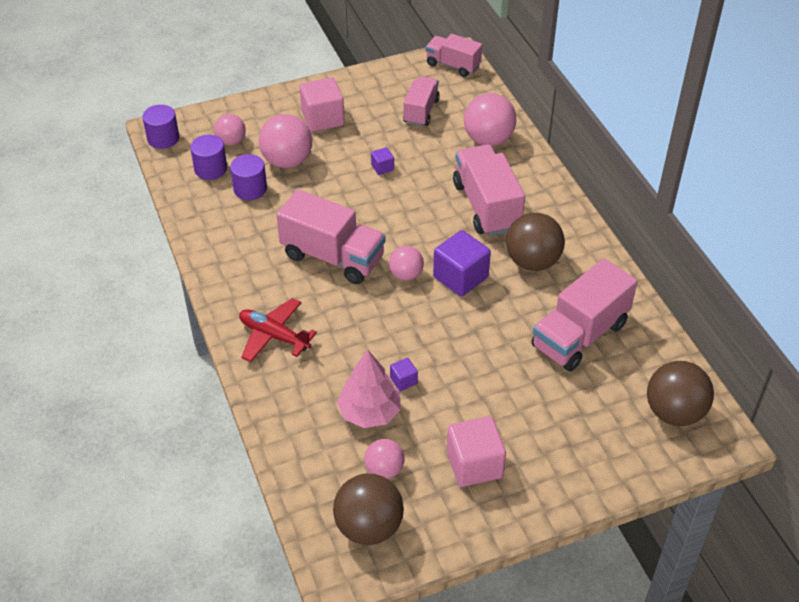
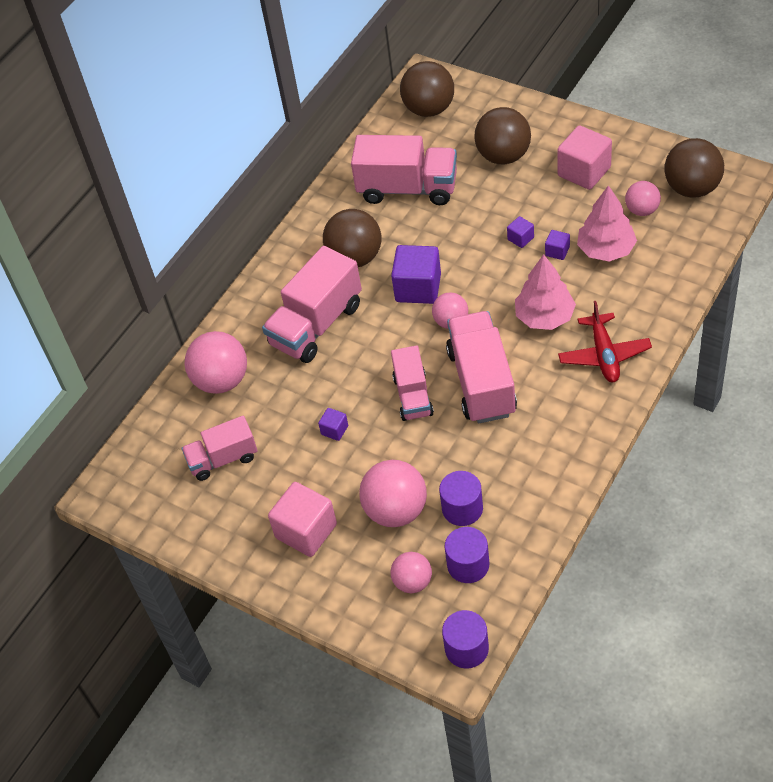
camera: 120 degrees left, 5 degrees up
(348, 328) = (544, 317): none -> pink tree
(443, 368) = (520, 238): none -> purple cube
(453, 65) = (122, 485): pink truck -> pink truck (413, 396)
(555, 423) = (503, 156): none -> brown ball

